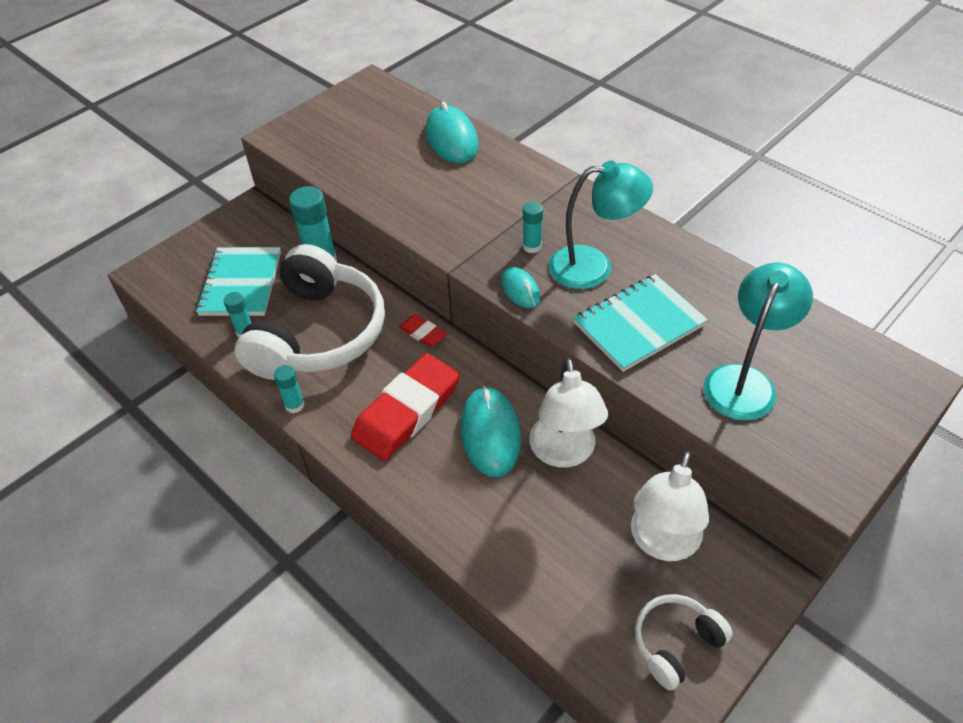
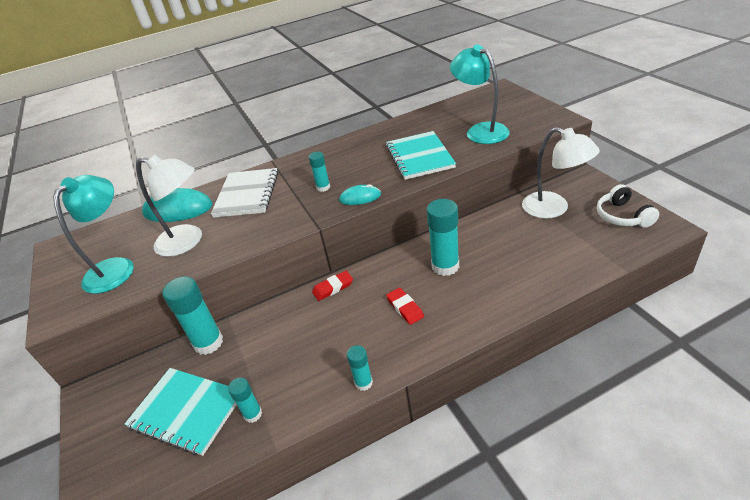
camera: 65 degrees left, 10 degrees down
(318, 334) = (291, 355): white headphones -> none
(407, 411) = (405, 308): red eraser -> red eraser, size x0.45
(490, 433) = (445, 266): turquoise mouse -> turquoise glue stick
(497, 183) = (247, 194): none -> white notebook
(564, 453) = (475, 235): white lamp -> white lamp (188, 242)
(593, 267) = (360, 166): turquoise lamp -> turquoise lamp (116, 267)

